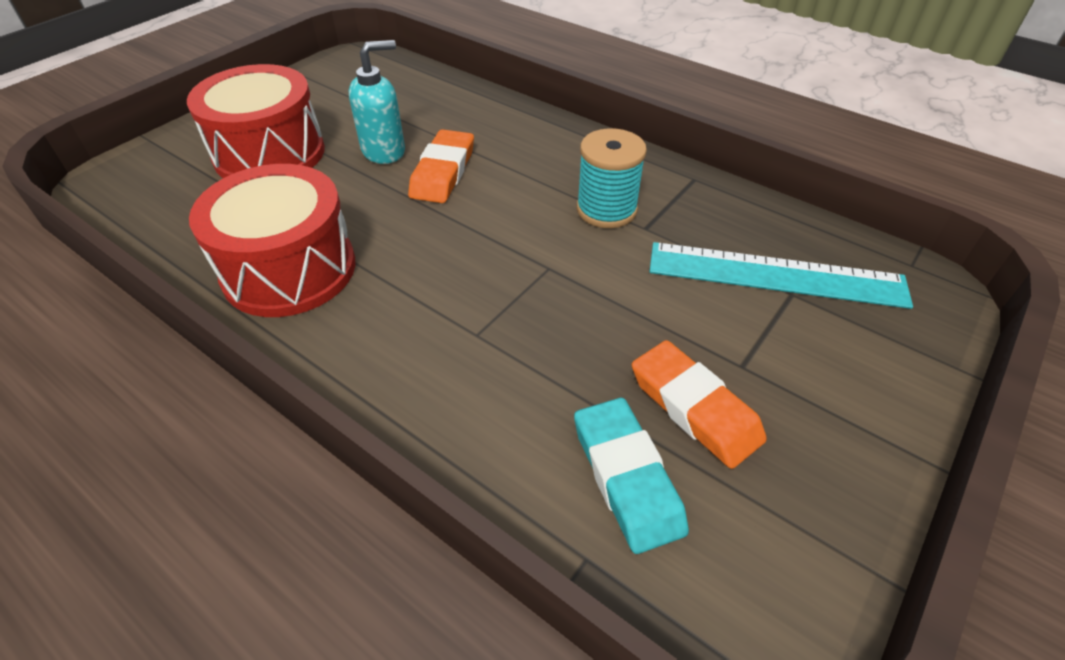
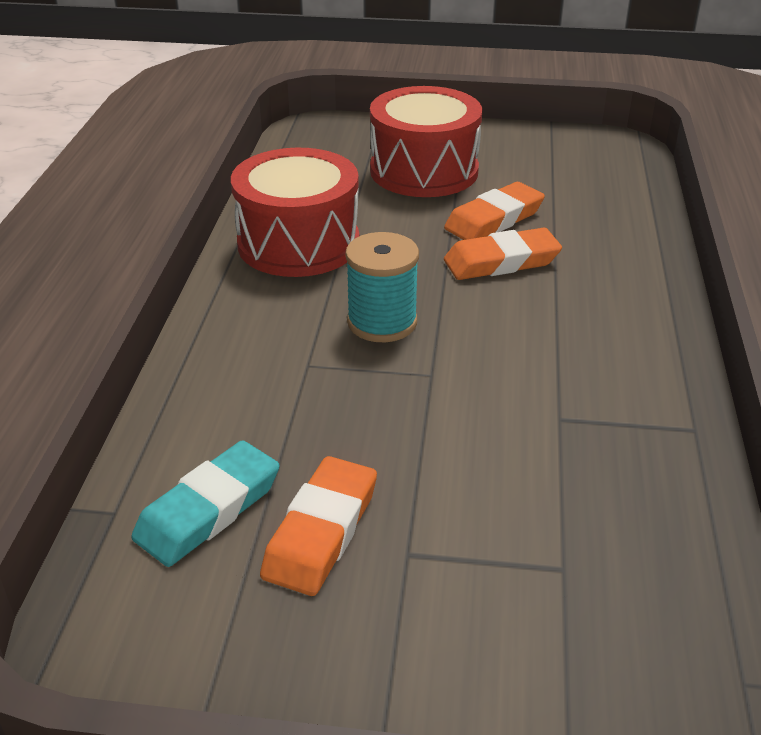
camera: 60 degrees right, 10 degrees down
(384, 151) = (494, 219): turquoise soap dispenser -> orange eraser
(606, 209) = (559, 381): turquoise spool -> turquoise spool (382, 322)
(776, 275) = (582, 545): turquoise ruler -> none

